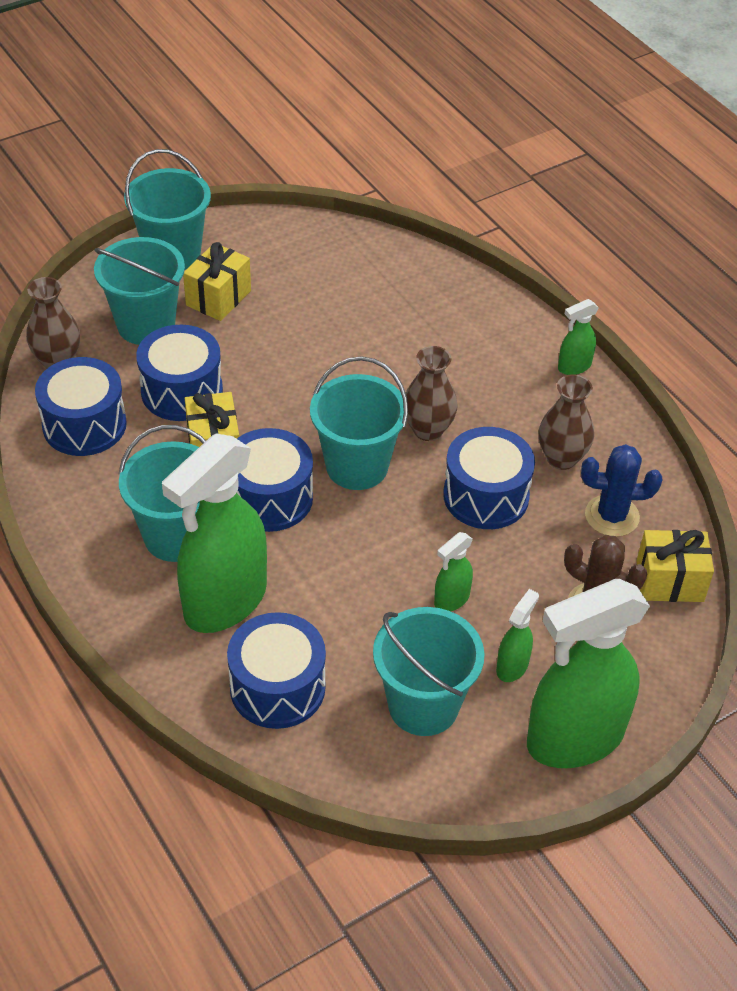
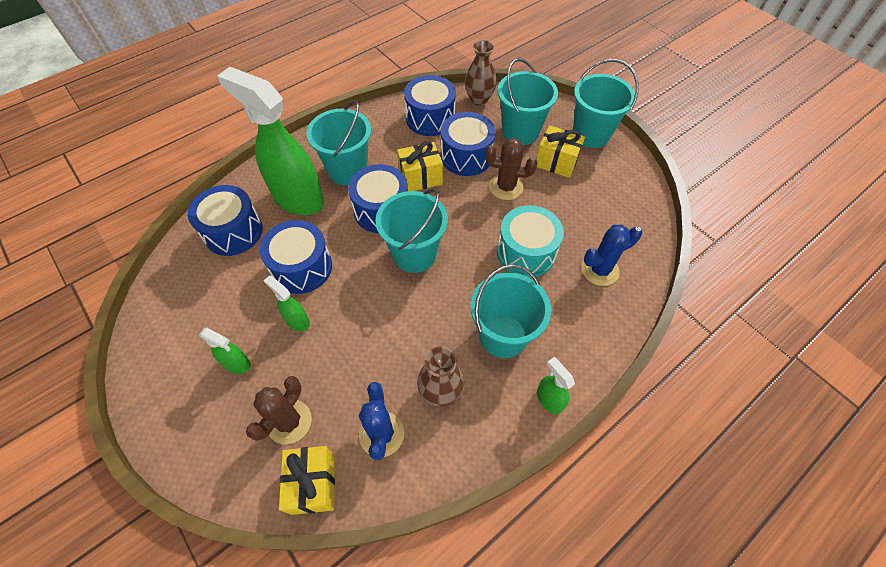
camera: 85 degrees right, 10 degrees up
(254, 356) = (506, 187): none -> brown cactus
(371, 354) = (526, 252): none -> turquoise drum
(407, 292) = (600, 270): none -> blue cactus
(423, 705) = (211, 310): turquoise bucket -> turquoise bucket (503, 336)
(428, 430) = (456, 294): brown vase -> none
(486, 496) = (395, 337): blue drum -> blue drum (302, 267)
(573, 739) = (170, 408): green spray bottle -> none

